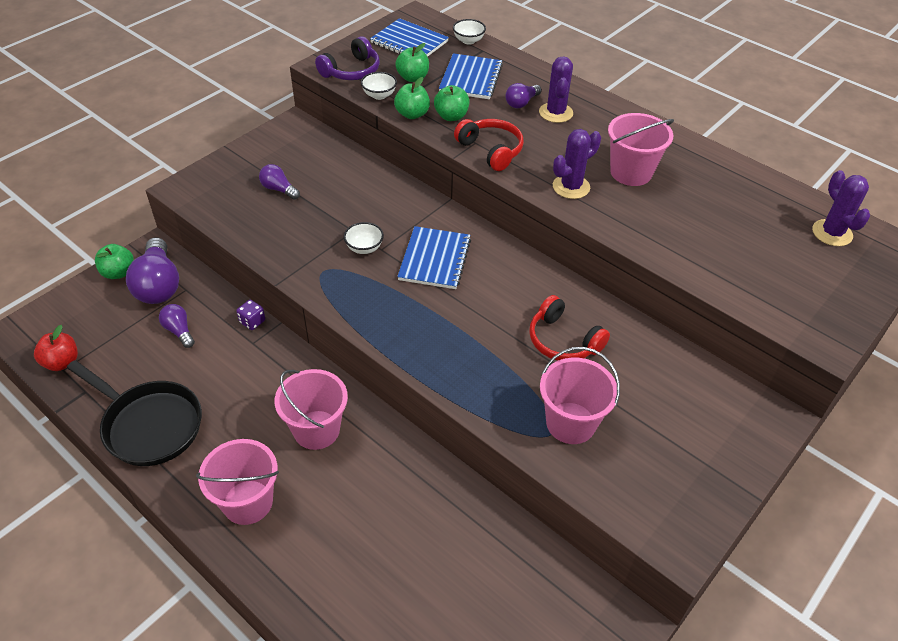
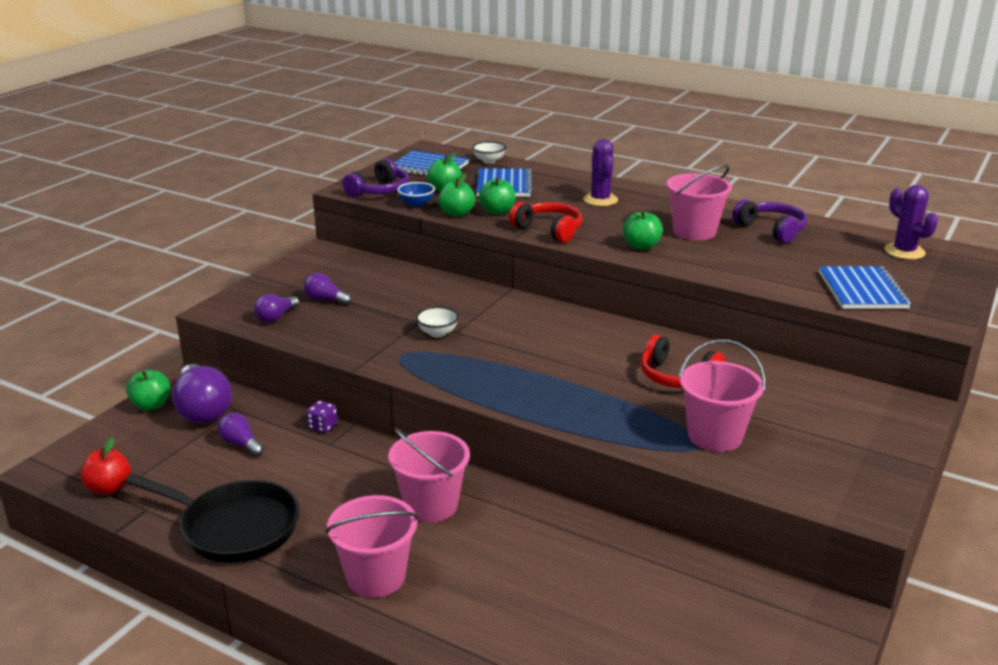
camera: 10 degrees left, 20 degrees down
(379, 95) = (416, 204): white bowl -> blue bowl
(434, 259) = (516, 333): blue notebook -> blue notebook (862, 290)
(521, 103) = (563, 196): purple light bulb -> purple light bulb (276, 317)
(571, 187) = (641, 246): purple cactus -> green apple
(709, 180) = (771, 230): none -> purple headphones

